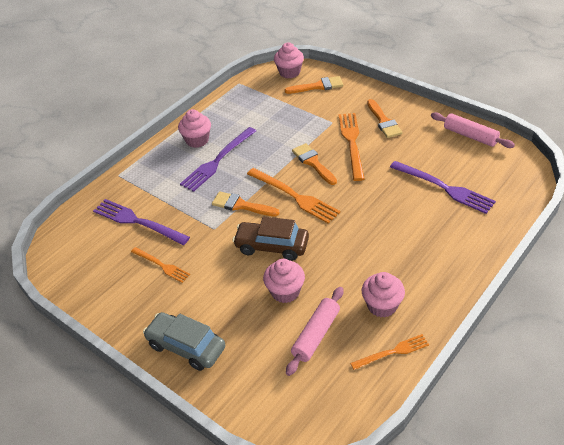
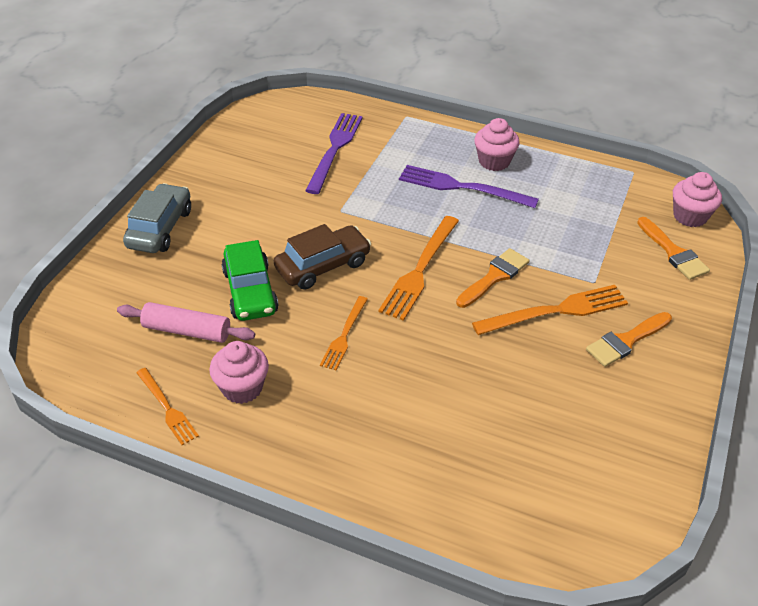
camera: 70 degrees right, 0 degrees up
(161, 265) = (272, 183): orange fork -> orange fork (344, 335)
(241, 205) = (387, 225): orange brush -> none
(272, 246) = (323, 266): brown car -> brown car turned 60 degrees clockwise
(285, 292) = (250, 291): pink cupcake -> green car
(444, 188) = (496, 435): purple fork -> none
(470, 136) = (644, 460): pink rolling pin -> none

